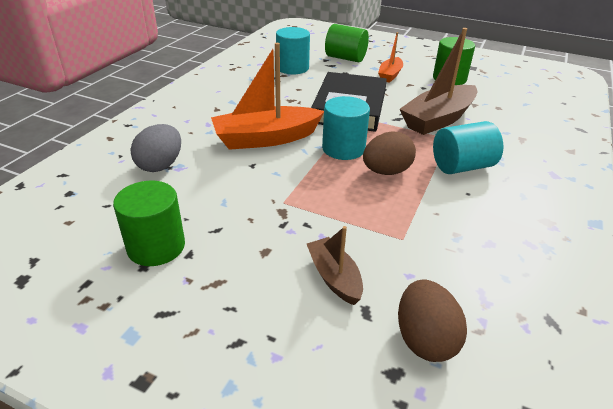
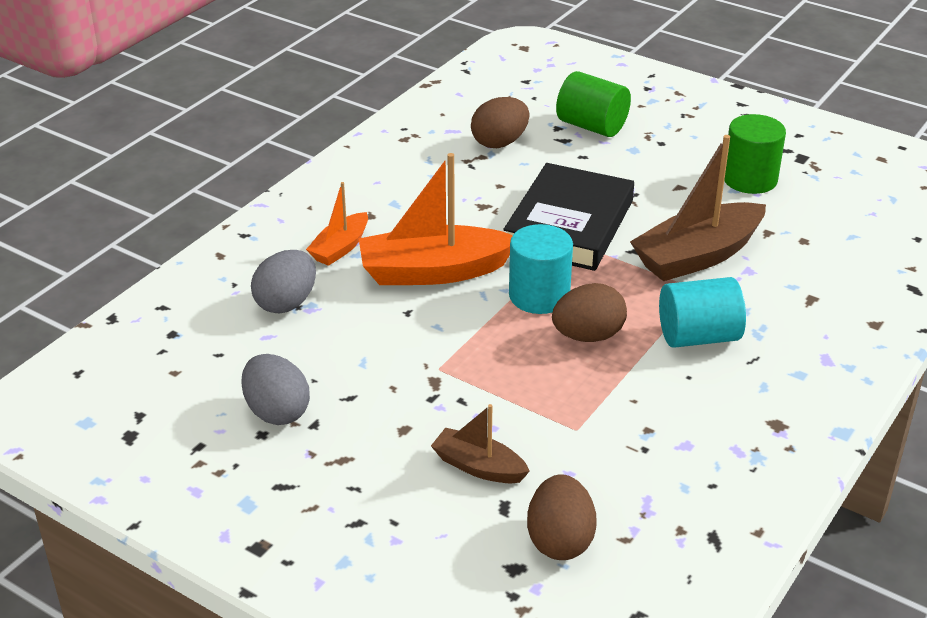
camera: 10 degrees right, 0 degrees up
(156, 246) = (277, 412): green cylinder -> grey egg
(292, 68) = (499, 142): turquoise cylinder -> brown egg
(334, 277) = (479, 466): brown boat -> brown boat turned 45 degrees counterclockwise
(390, 75) = (654, 166): orange boat -> orange boat (340, 248)

